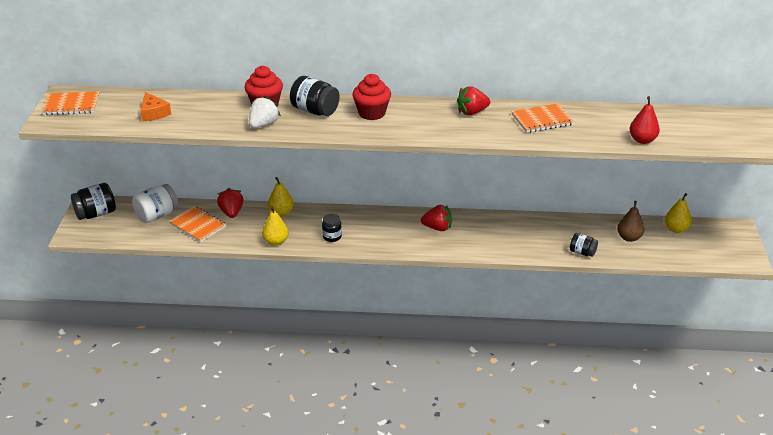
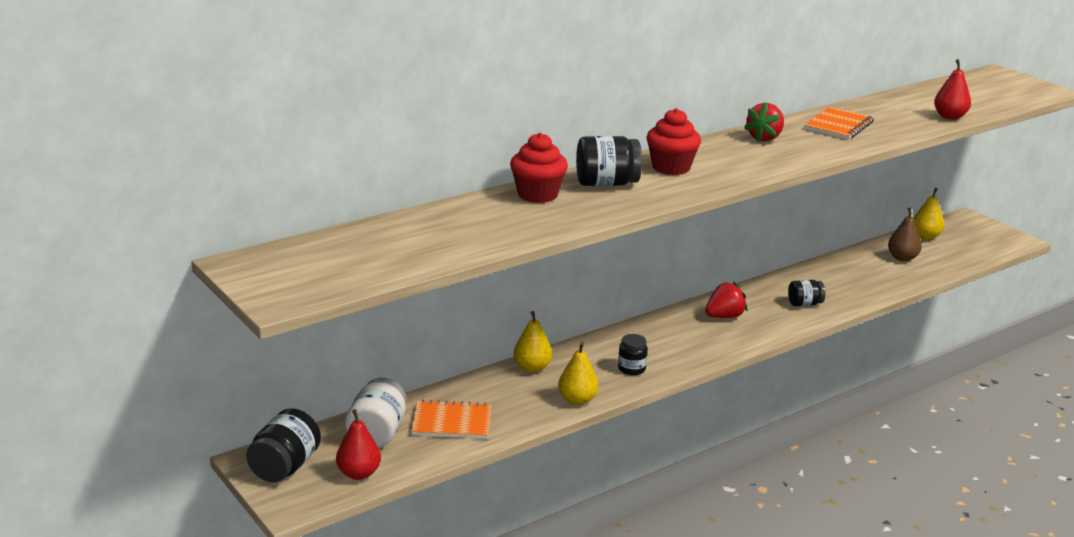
camera: 40 degrees left, 10 degrees down
(72, 105) = (278, 272): orange notebook -> none
(120, 232) = (359, 473): none -> red pear
(154, 113) = (415, 245): orange cheese -> none
(231, 212) = (471, 391): red strawberry -> none
(263, 124) = (577, 213): white strawberry -> none
(582, 252) = (887, 286): black jar -> black jar (804, 304)

